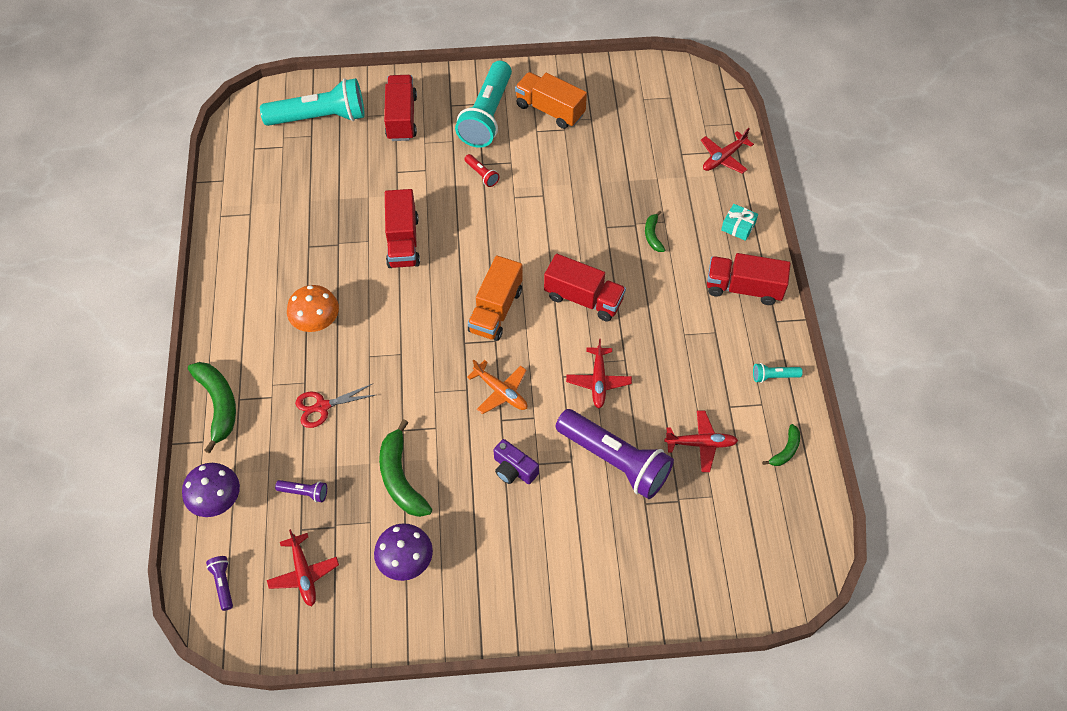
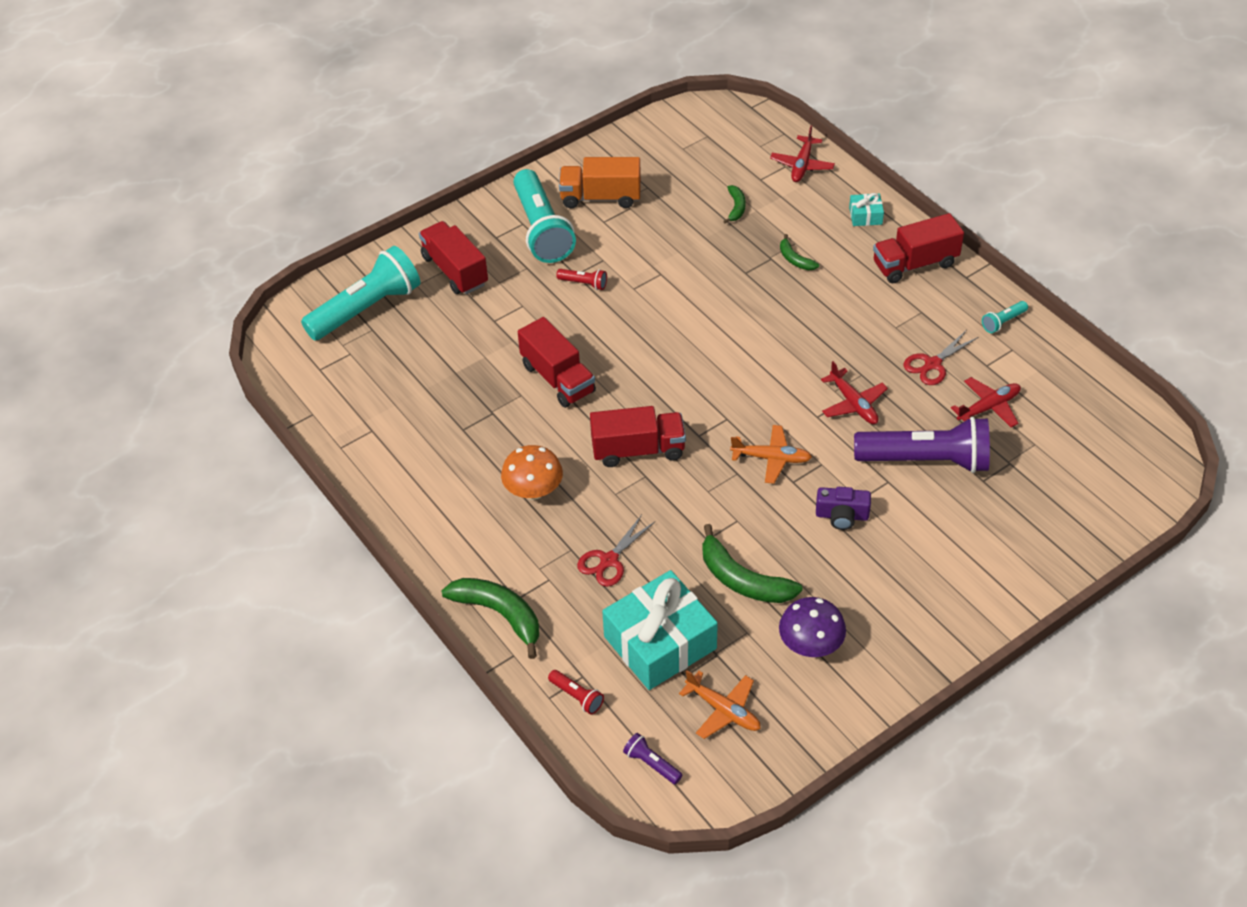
camera: 30 degrees left, 10 degrees down
(217, 499) = (577, 696): purple mushroom -> red flashlight
(304, 493) = (660, 643): purple flashlight -> turquoise gift
(304, 573) = (723, 710): red plane -> orange plane
(496, 310) = (704, 393): orange truck -> none
(583, 298) = (778, 342): red truck -> red truck (638, 450)
(687, 382) = (933, 364): none -> red scissors
(785, 450) = (1064, 375): green banana -> green banana (736, 207)

